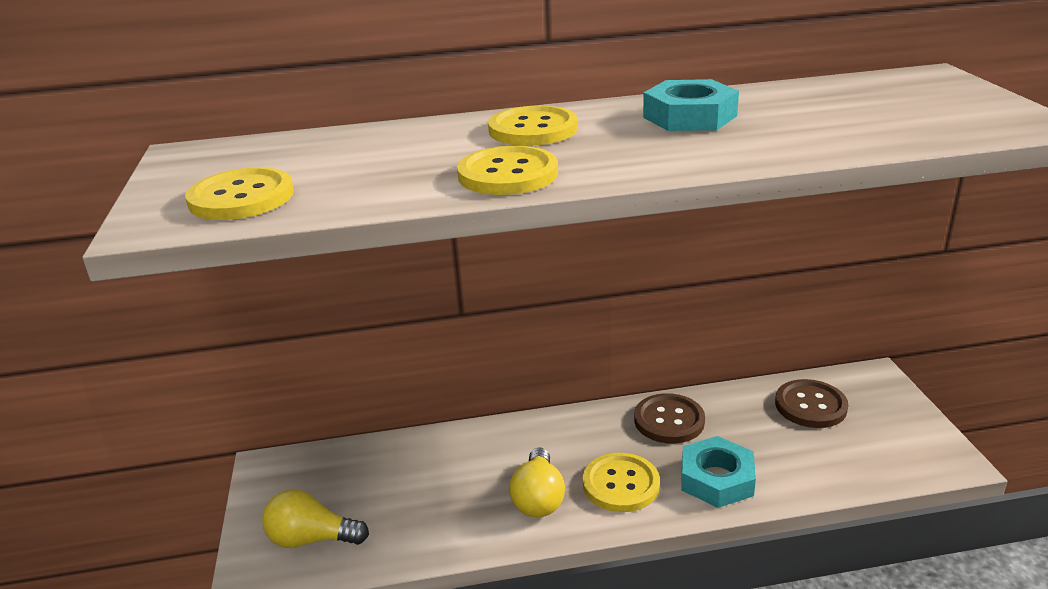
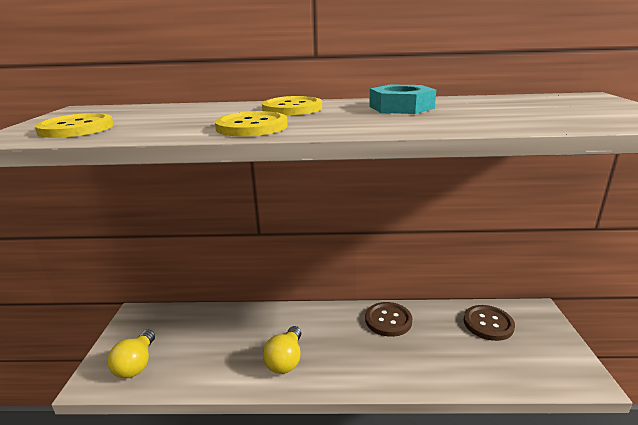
camera: 10 degrees right, 5 degrees down
(312, 539) = (136, 364): yellow light bulb -> yellow light bulb turned 105 degrees counterclockwise
(621, 484) = (342, 359): yellow button -> none
(717, 479) = (409, 366): turquoise nut -> none

